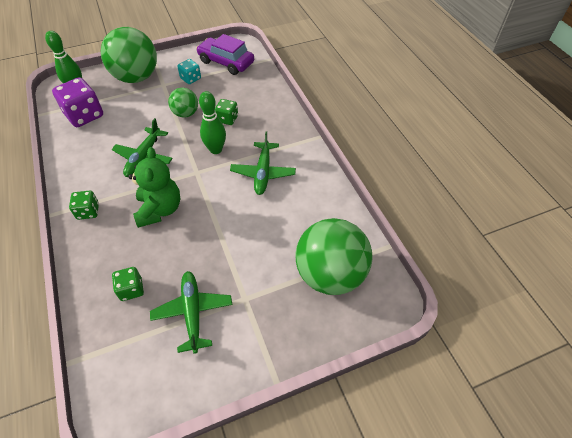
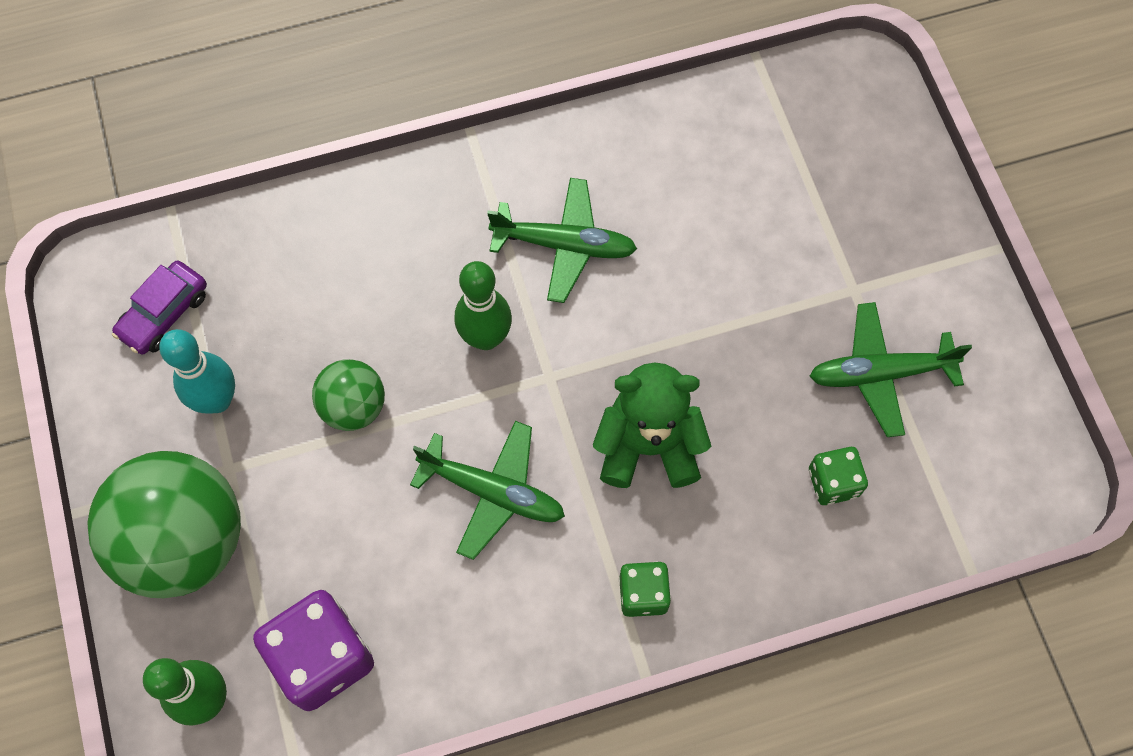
camera: 85 degrees left, 15 degrees up
(190, 78) = (217, 400): turquoise dice -> turquoise bowling pin
(226, 62) = (164, 314): purple car -> purple car, size x0.65
(227, 119) = (387, 312): green dice -> none
(330, 274) = (809, 152): green ball -> none

